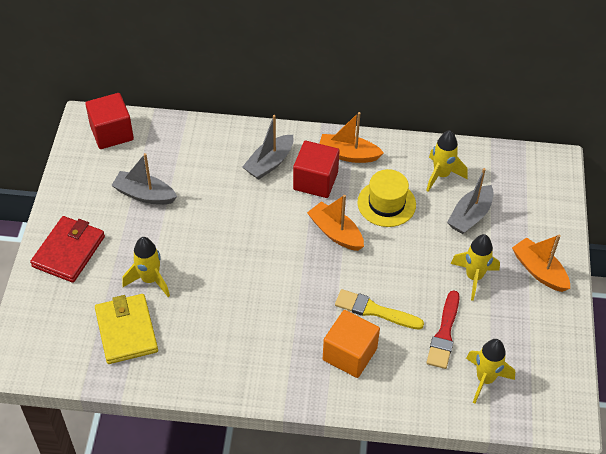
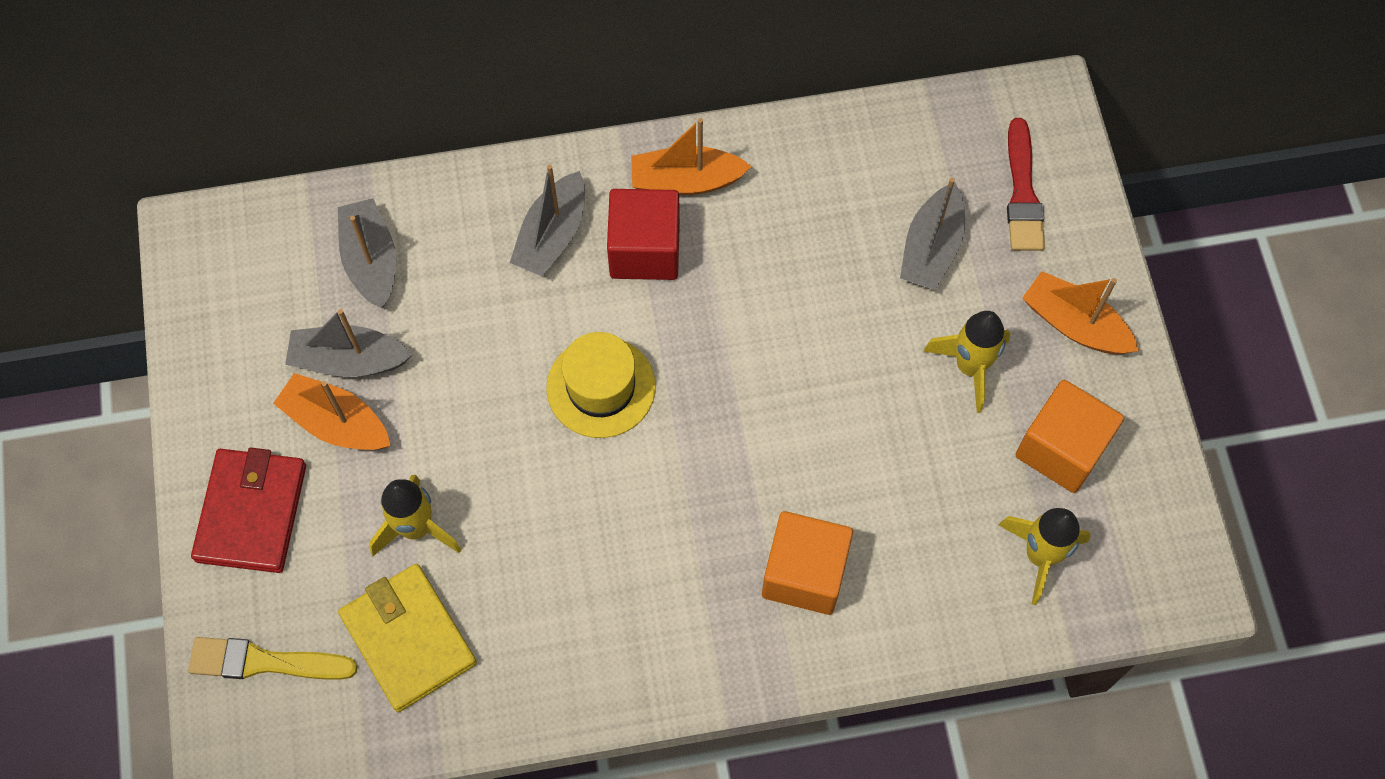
camera: 15 degrees left, 15 degrees up
(112, 133) = (245, 248): red cube -> none
(172, 153) = (371, 260): none -> grey boat
(335, 233) = (711, 344): orange boat -> orange boat (336, 423)
(374, 310) = (822, 478): yellow brush -> yellow brush (264, 662)
(386, 203) = (782, 262): yellow hat -> yellow hat (601, 387)
(441, 175) = (860, 179): yellow rocket -> none
(444, 333) = (950, 489): red brush -> red brush (1022, 193)
(513, 329) = (1061, 449): none -> orange cube

